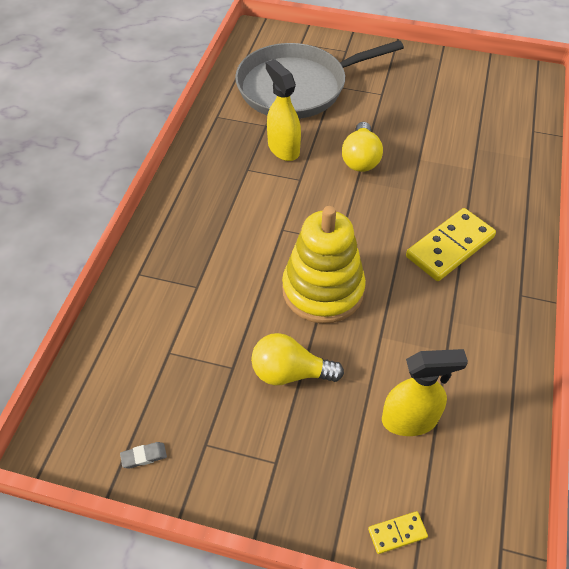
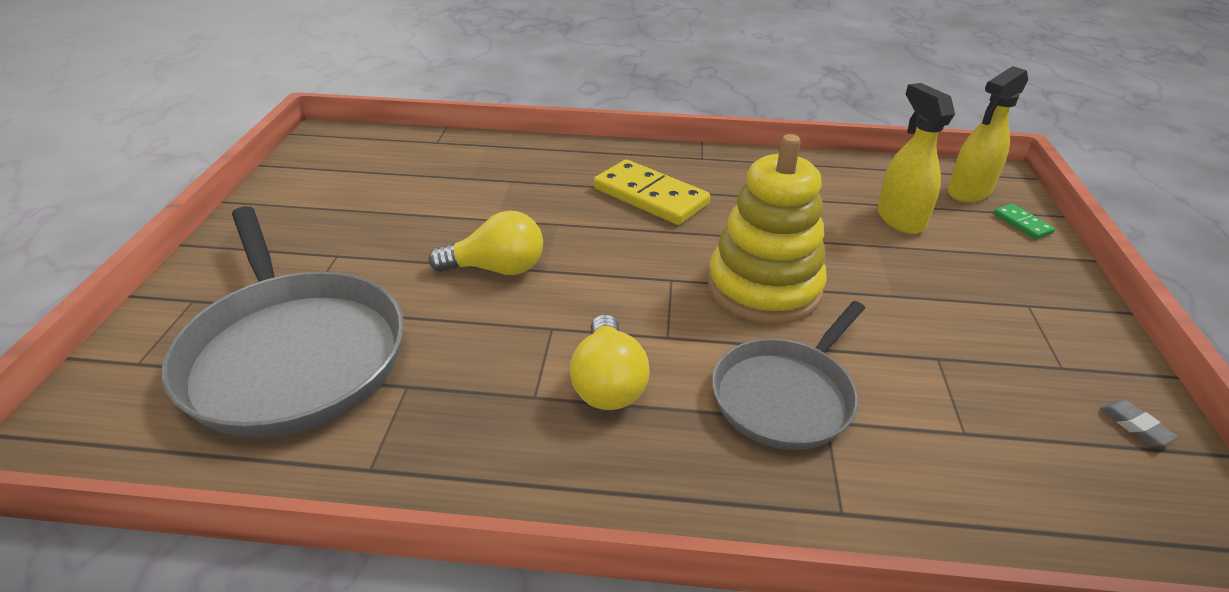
camera: 100 degrees left, 15 degrees down
(220, 273) = (786, 396): none -> grey pan
(283, 148) = (475, 354): yellow spray bottle -> yellow spray bottle (969, 192)
(290, 372) = (907, 305): yellow light bulb -> yellow light bulb (608, 383)
(397, 533) = (1022, 223): yellow domino -> green domino

